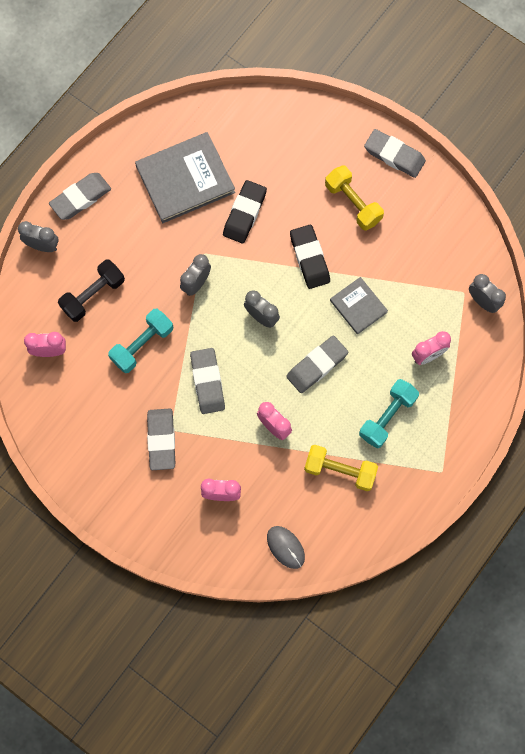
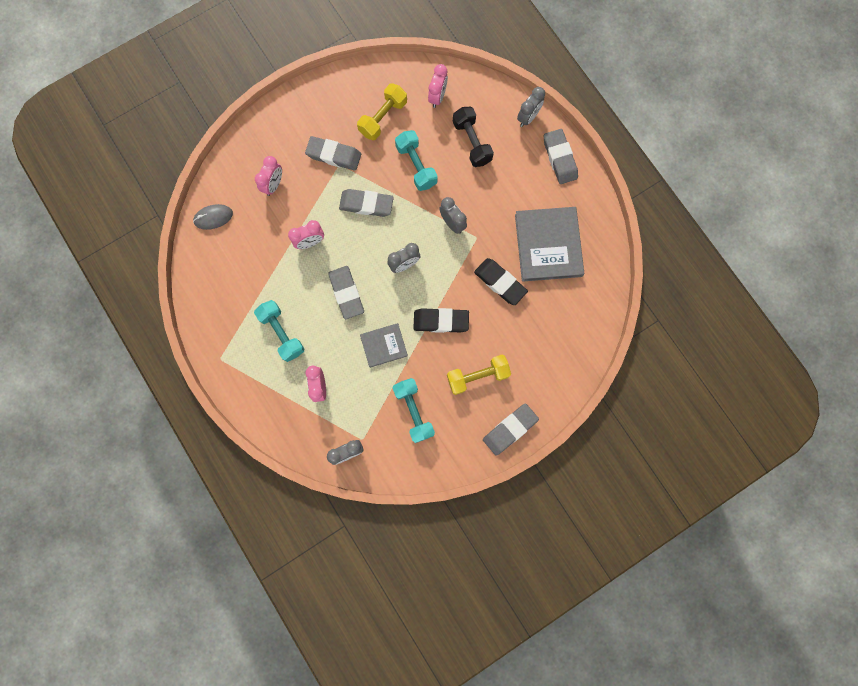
camera: 110 degrees right, 5 degrees up
(340, 470) = (254, 279): yellow dumbbell -> yellow dumbbell (383, 118)
(414, 252) = (413, 411): none -> turquoise dumbbell

